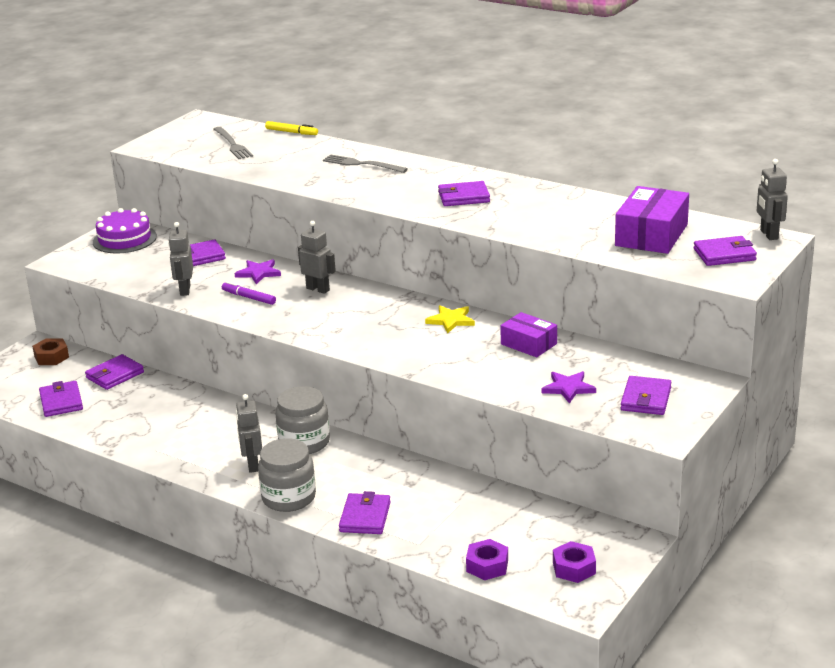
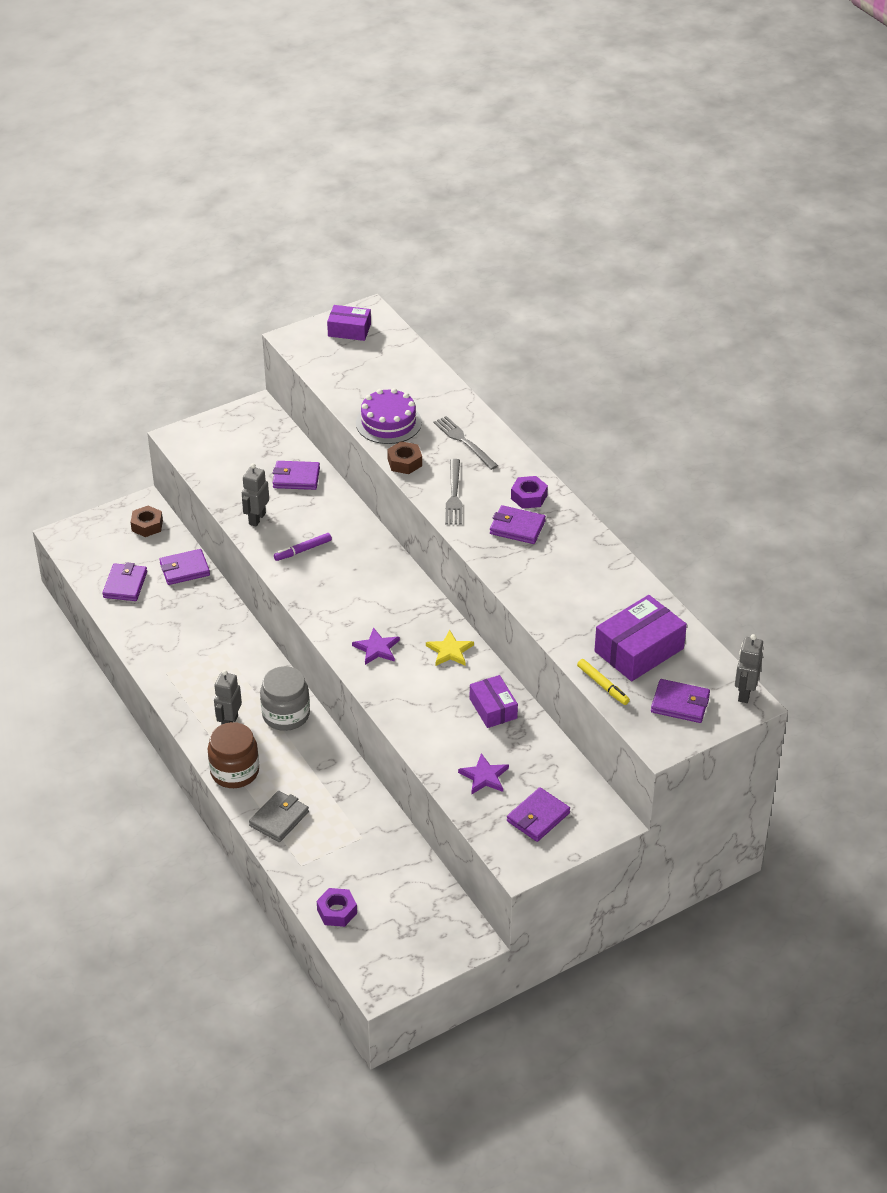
camera: 25 degrees right, 15 degrees up
(124, 239) = (249, 427): purple cake -> purple cake (388, 422)
(191, 131) = (349, 330): none -> purple box
(232, 144) = (372, 365): grey fork -> grey fork (454, 495)
(249, 297) = (303, 550): purple marker -> purple marker turned 90 degrees counterclockwise
(258, 273) = (332, 520): purple star -> purple star (377, 648)
(288, 497) = (235, 771): grey jar -> brown jar
(291, 132) = (436, 366): yellow marker -> yellow marker (603, 685)
(318, 289) = (367, 563): grey robot -> none
(321, 187) = (404, 462): none -> brown nut
(365, 517) = (279, 819): purple wallet -> grey wallet
(574, 568) = (401, 944): purple nut -> purple nut (529, 497)

